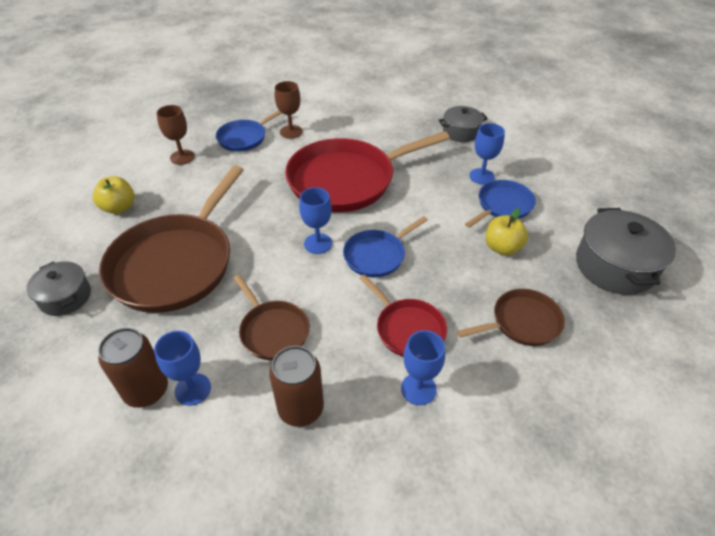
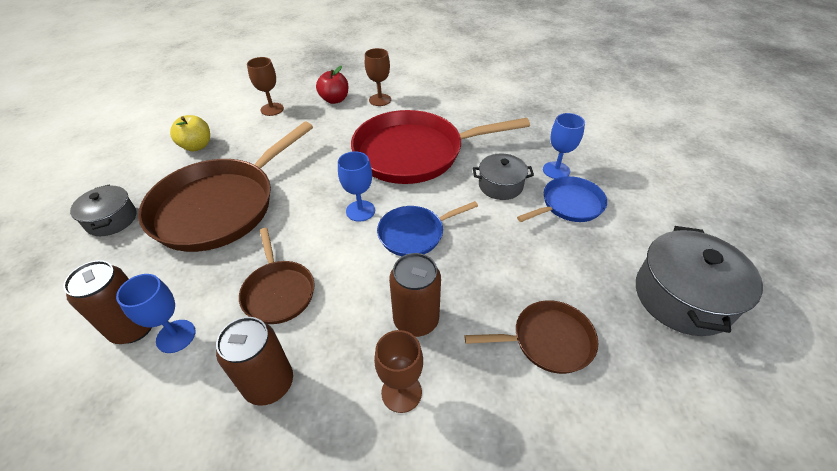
camera: 15 degrees right, 0 degrees up
(244, 138) = (334, 100): blue pan -> red apple
(407, 329) = (416, 320): red pan -> brown can
(418, 389) = (401, 392): blue goblet -> brown goblet
(461, 132) = (549, 123): grey pot -> grey pot (500, 185)
(502, 248) = (553, 250): yellow apple -> none

